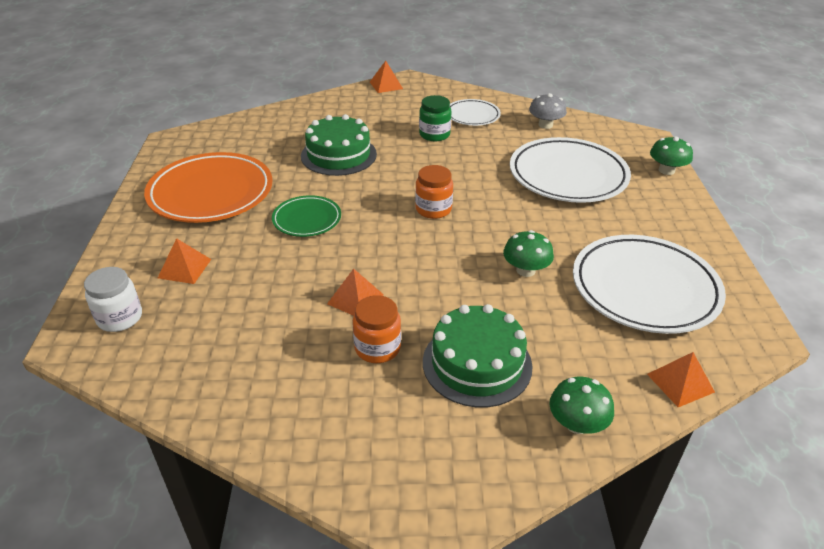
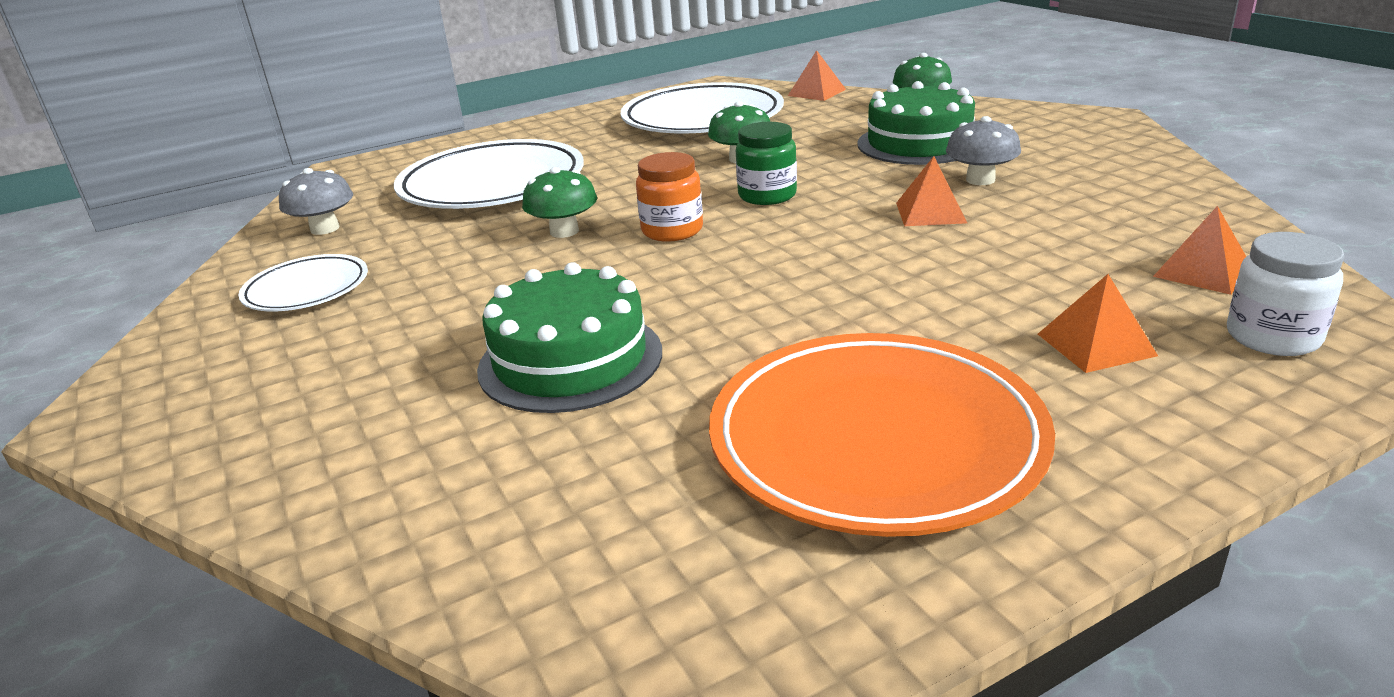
camera: 115 degrees left, 10 degrees down
(307, 219) = (819, 303): green plate -> none
(377, 348) = (980, 180): orange jar -> grey mushroom
(386, 85) = (141, 437): orange pyramid -> orange pyramid (1202, 271)
(434, 134) = (413, 298): green jar -> green jar (767, 195)
(666, 170) = (436, 147): green mushroom -> green mushroom (564, 231)

